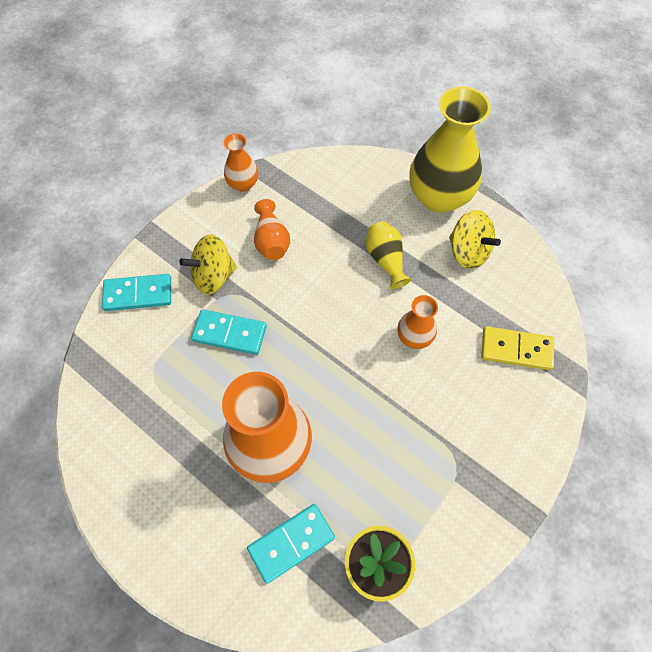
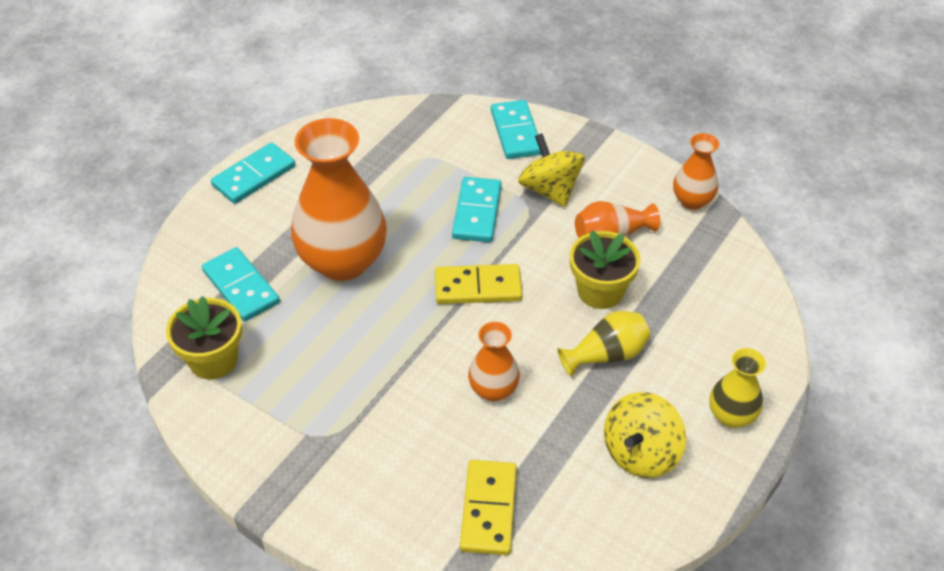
camera: 85 degrees right, 15 degrees down
(143, 536) = (254, 176): none -> turquoise domino
(313, 339) = (478, 287): none -> yellow domino
(326, 256) = (600, 291): none -> yellow flower pot
(439, 197) = (731, 415): yellow vase -> yellow vase, size x0.50

